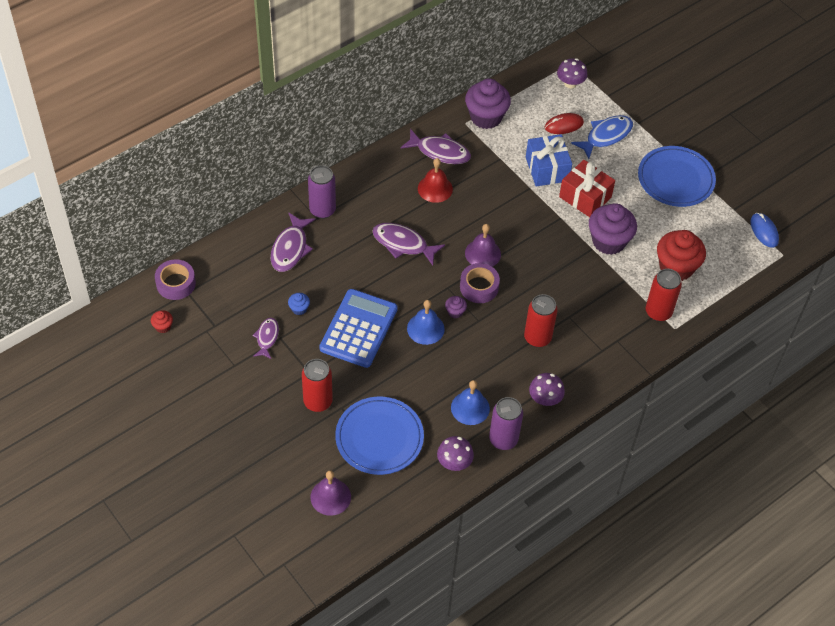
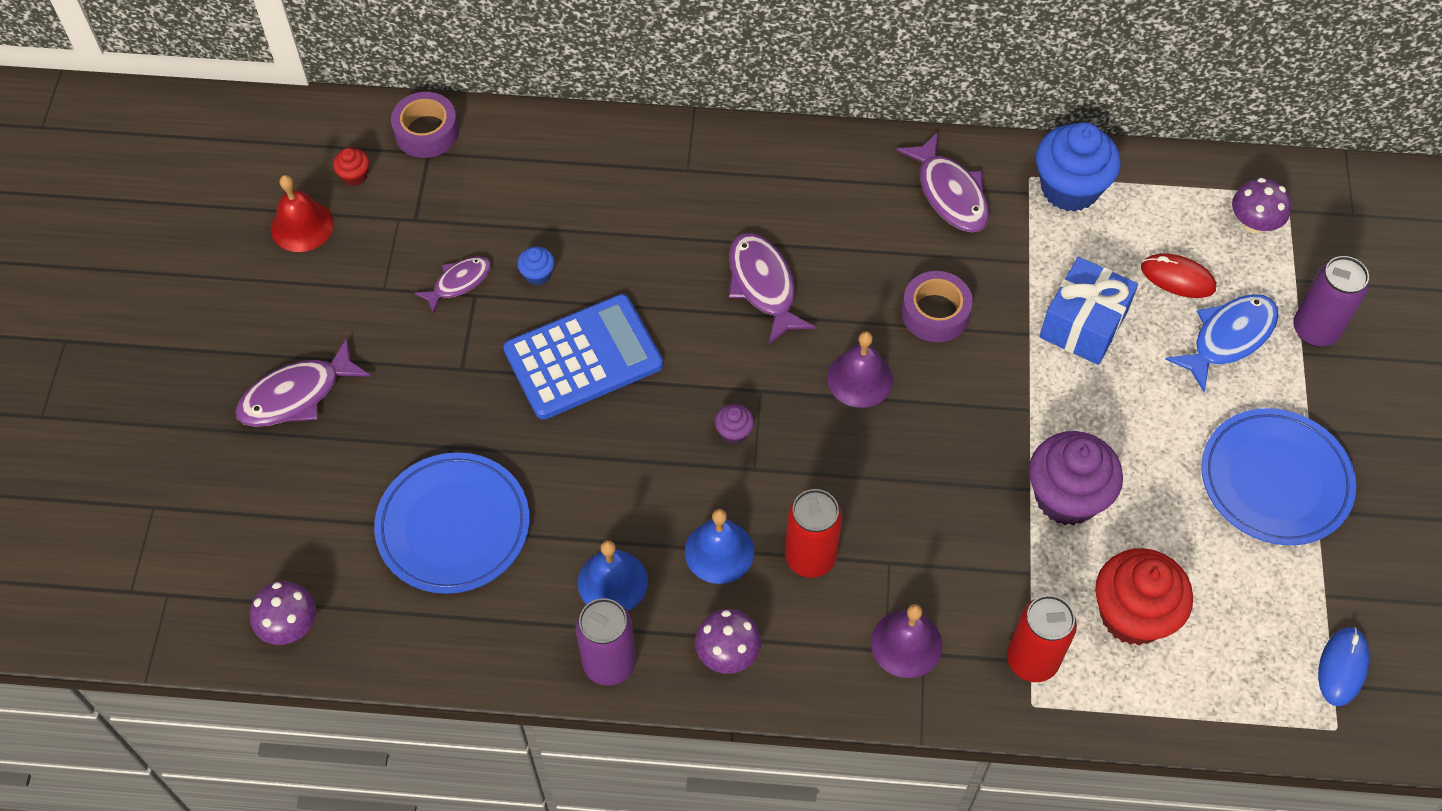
camera: 45 degrees right, 5 degrees up
(290, 248) = (611, 186): purple fish -> purple fish (297, 395)
(318, 402) = (430, 415): red can -> none
(322, 210) = (705, 164): purple can -> purple can (1315, 330)
(330, 497) = (312, 554): purple bell -> purple bell (906, 644)
(425, 328) = (670, 424): blue bell -> blue bell (719, 551)
(435, 188) = (888, 240): red bell -> red bell (302, 226)
(454, 462) = (511, 640): purple mushroom -> purple mushroom (290, 625)
(479, 287) = (804, 422): purple tape -> purple tape (935, 313)
(486, 117) = (1069, 188): purple cupcake -> blue cupcake
(585, 197) = (1098, 406): red gift -> none
(606, 136) = (1228, 338): blue fish -> blue fish turned 45 degrees counterclockwise

